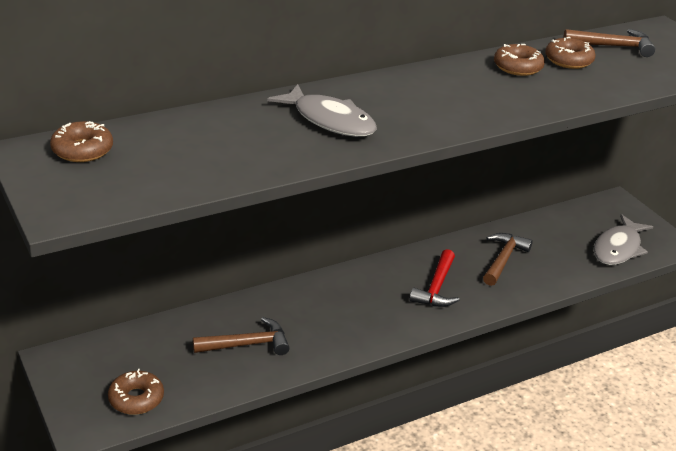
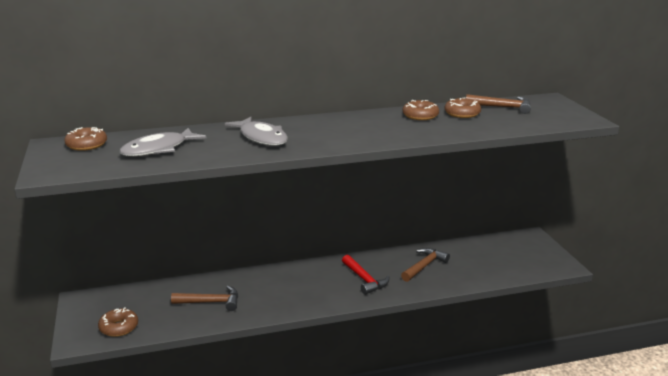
camera: 15 degrees right, 10 degrees down
(436, 288) = (365, 280): red hammer -> red hammer turned 60 degrees counterclockwise
(618, 248) = (519, 265): grey fish -> grey fish (158, 149)

